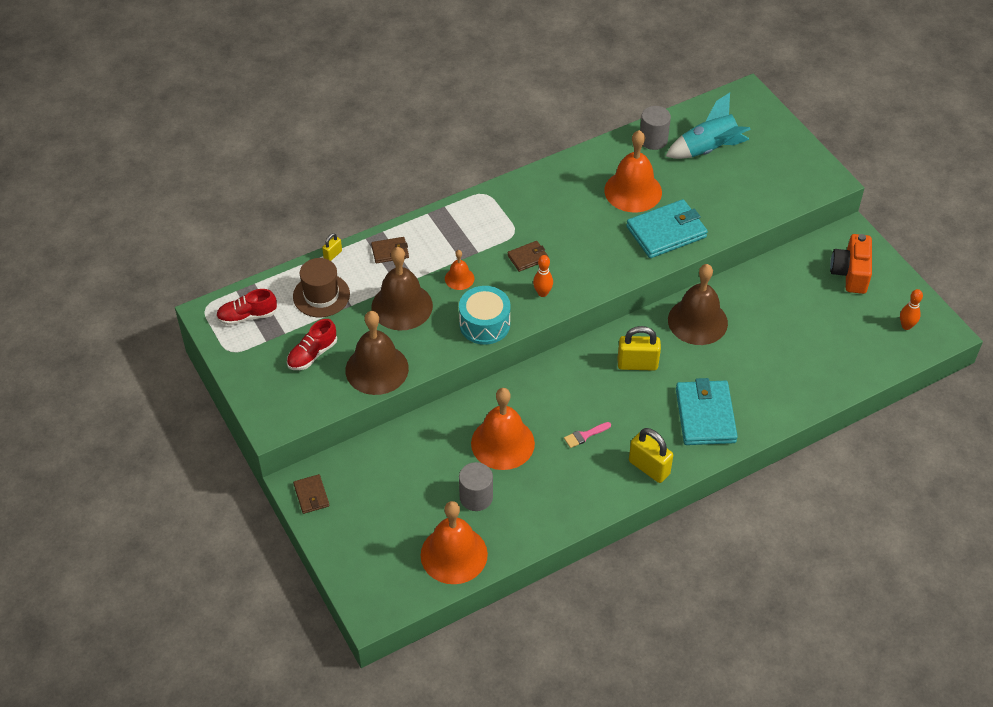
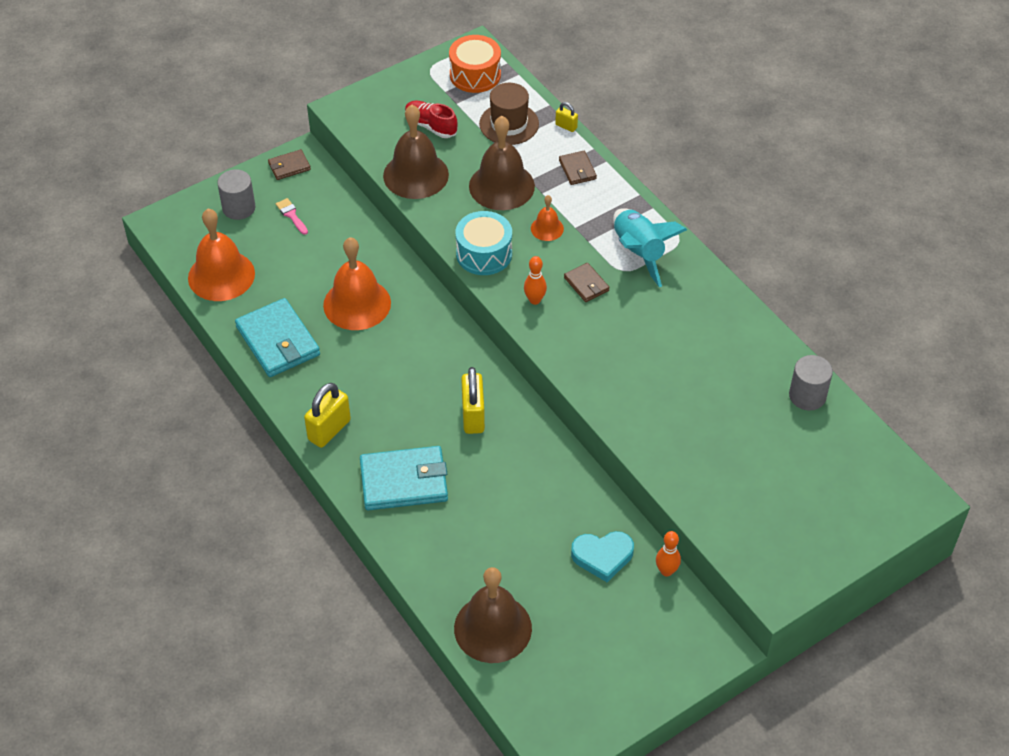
camera: 85 degrees right, 0 degrees up
(247, 316) = (475, 75): red shoe -> orange drum
(476, 497) = (289, 287): grey cylinder -> grey cylinder (239, 208)
(585, 435) = (370, 372): pink brush -> pink brush (291, 215)
(633, 191) = (712, 377): orange bell -> none
(666, 232) = (649, 412): turquoise wallet -> turquoise wallet (278, 341)
(697, 321) = (544, 473): brown bell -> brown bell (492, 628)
(708, 149) = (803, 454): turquoise rocket -> turquoise rocket (638, 252)
(777, 292) = (602, 556): none -> turquoise heart
(850, 273) = (648, 641): orange camera -> none
(906, 326) = (564, 703): orange bowling pin -> orange bowling pin (666, 571)

